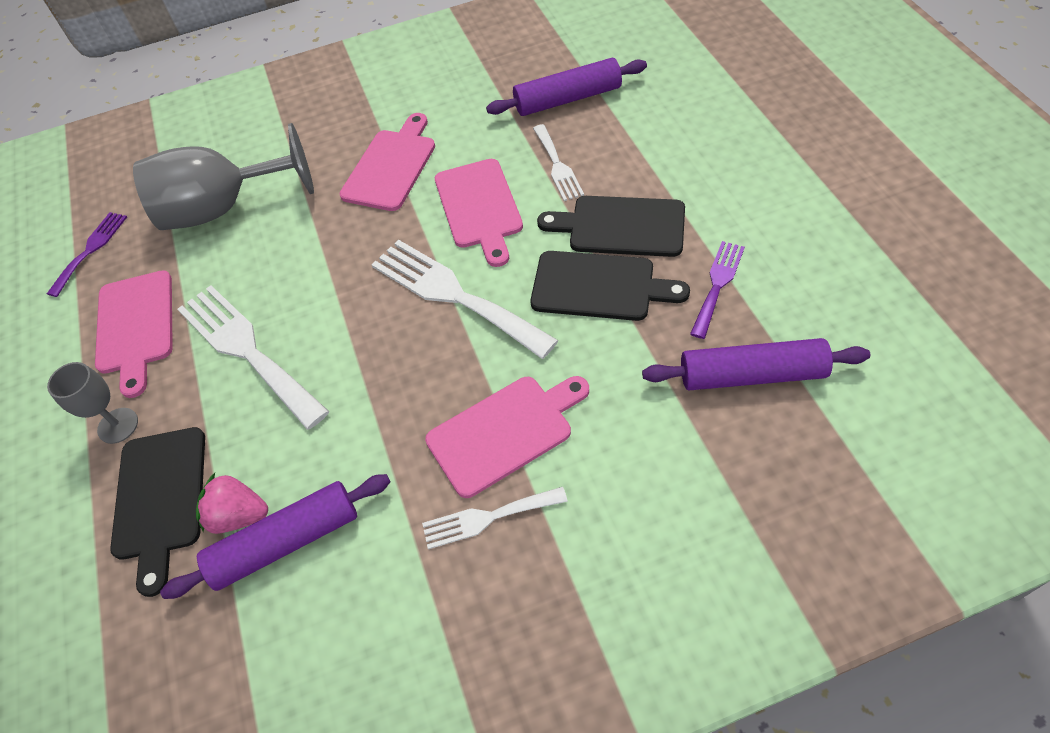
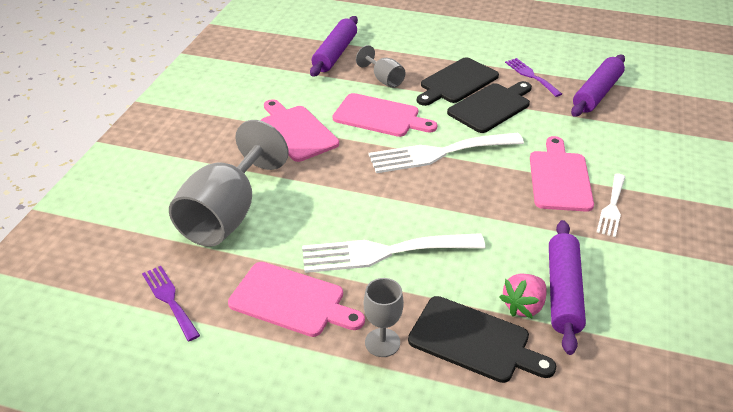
camera: 60 degrees left, 15 degrees down
(557, 166) = (384, 79): white fork -> grey goblet

